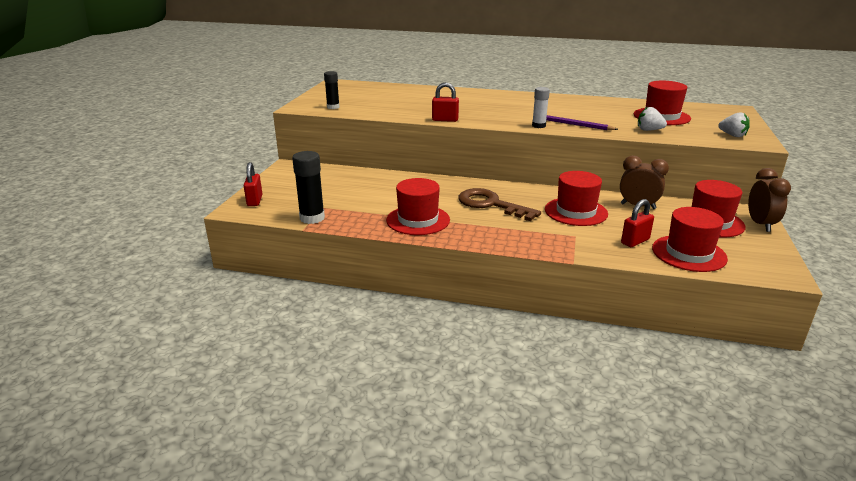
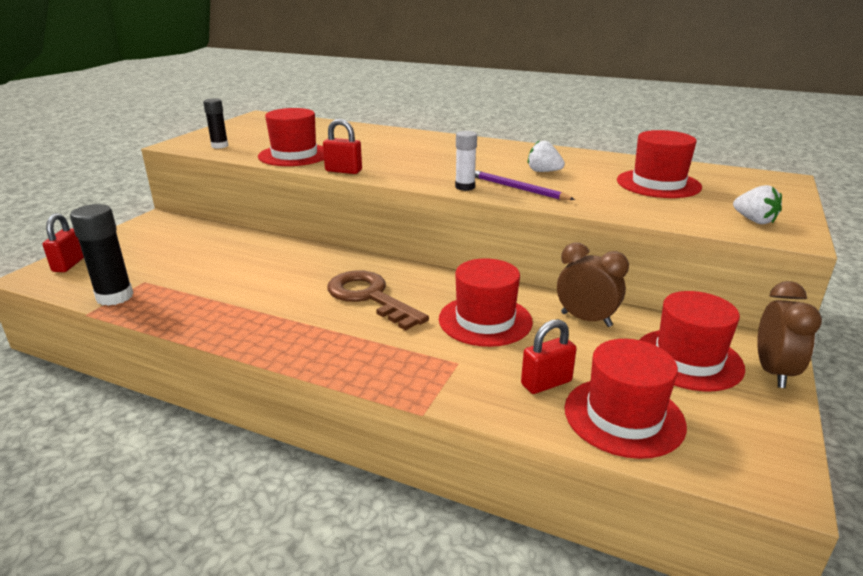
camera: 10 degrees right, 0 degrees up
(418, 220) = (250, 313): red hat -> red hat (294, 155)
(649, 130) = (624, 203): white strawberry -> white strawberry (543, 171)

